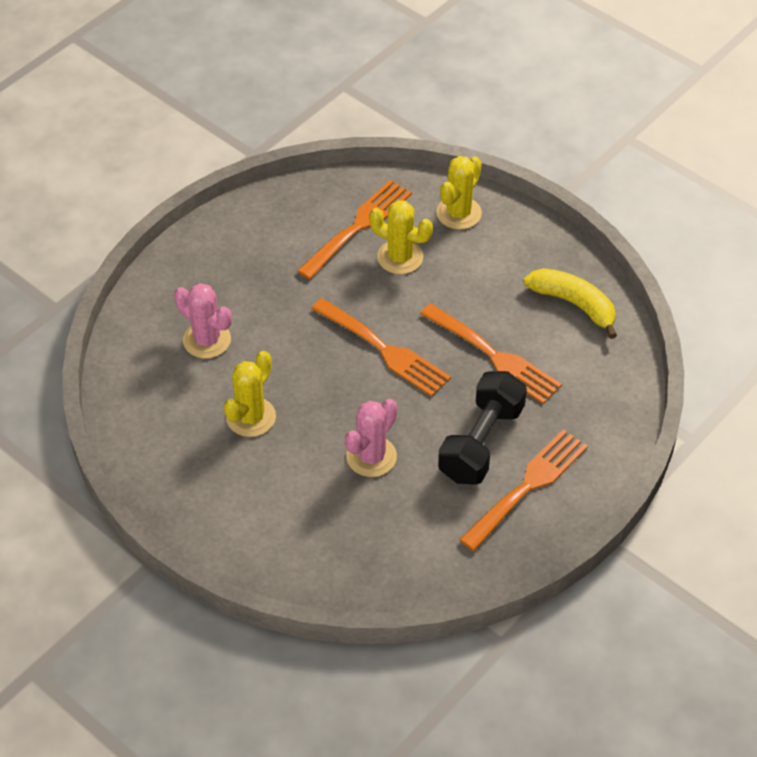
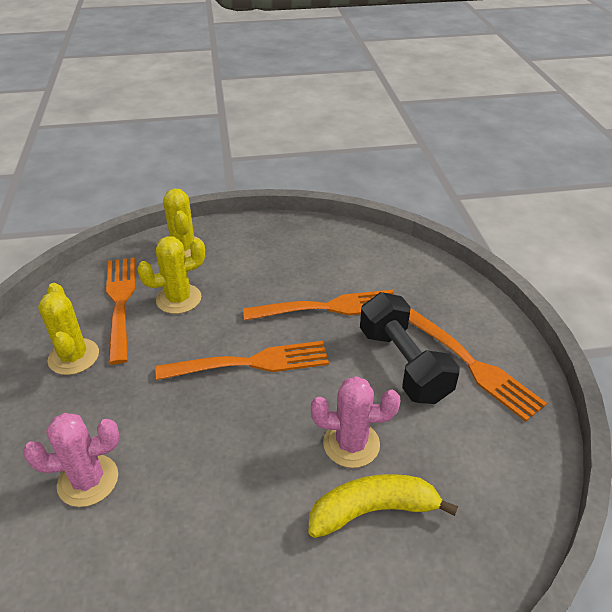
camera: 50 degrees left, 10 degrees down
(251, 417) = (214, 508): yellow cactus -> yellow cactus (73, 357)
(371, 456) = (351, 444): pink cactus -> pink cactus turned 75 degrees counterclockwise
(527, 486) = (472, 365): orange fork -> orange fork turned 150 degrees clockwise
(574, 304) = (328, 246): yellow banana -> yellow banana (373, 510)

